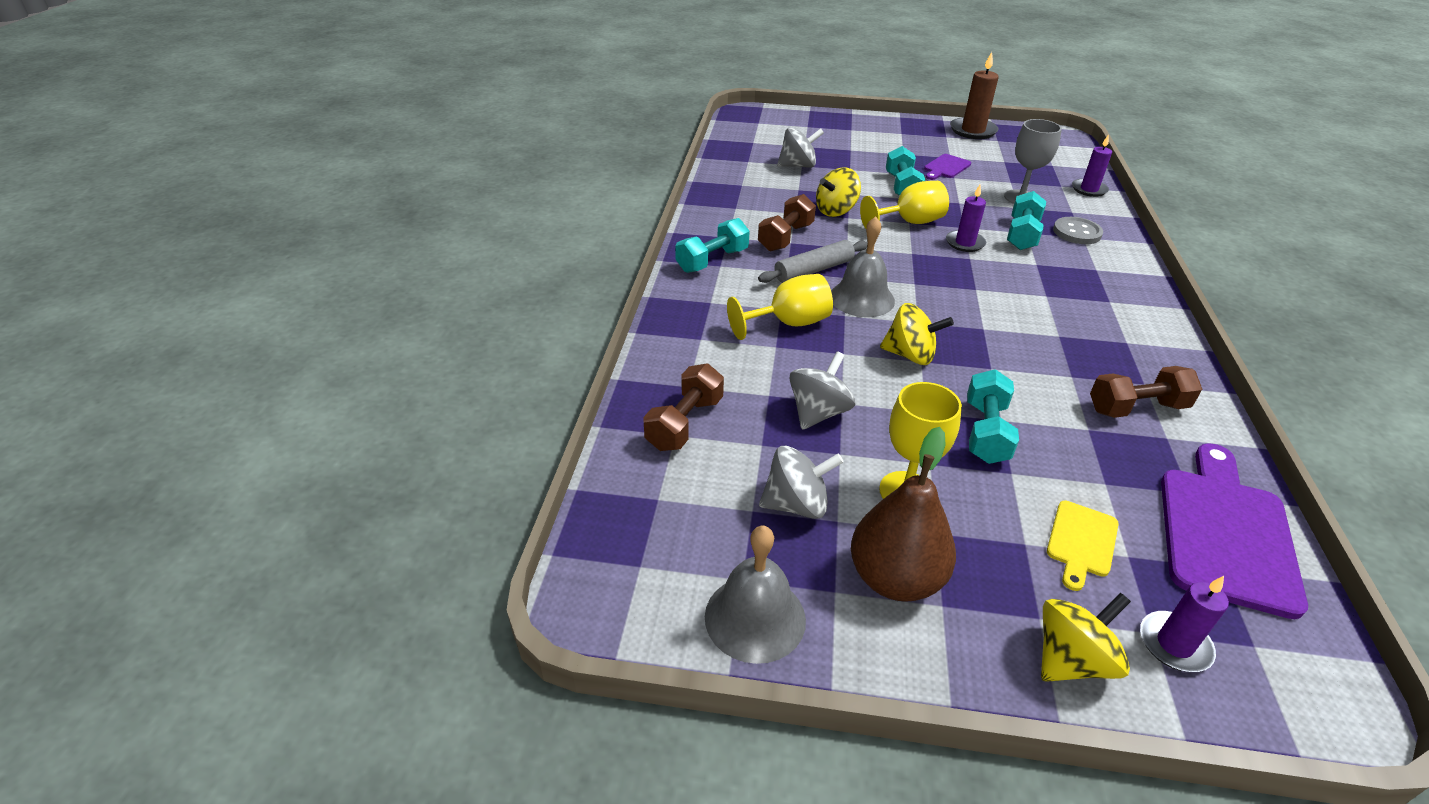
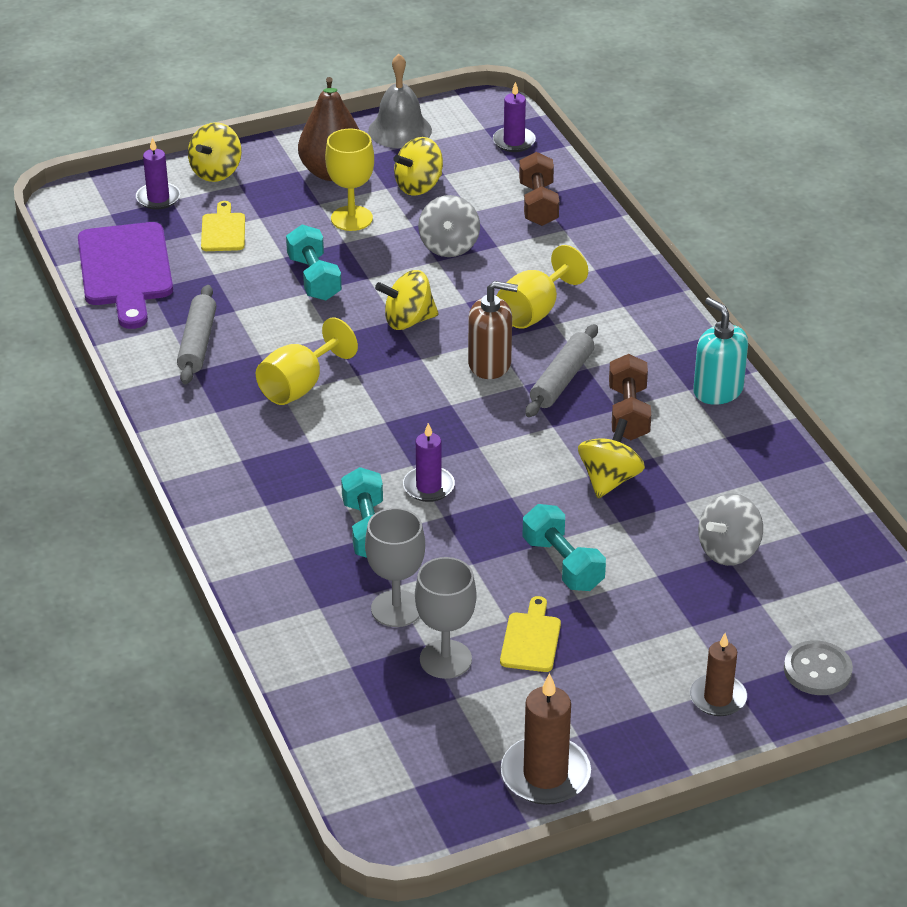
camera: 150 degrees right, 0 degrees up
(709, 229) = (717, 391): none -> turquoise soap dispenser
(712, 260) = (671, 351): turquoise dumbbell -> none
(796, 504) = (419, 186): grey spinning top -> yellow spinning top
(862, 298) = (490, 364): grey bell -> brown soap dispenser
(864, 128) = (718, 698): none -> brown candle
(910, 222) = (510, 496): yellow goblet -> yellow goblet (299, 386)
(946, 167) = (531, 639): purple cutting board -> yellow cutting board
(1001, 173) = (445, 659): none -> grey goblet
(1077, 232) = (303, 563): grey button -> grey button (817, 670)
(1089, 189) = (309, 673): purple candle -> purple candle (514, 142)
(1137, 408) = (198, 343): brown dumbbell -> grey rolling pin

